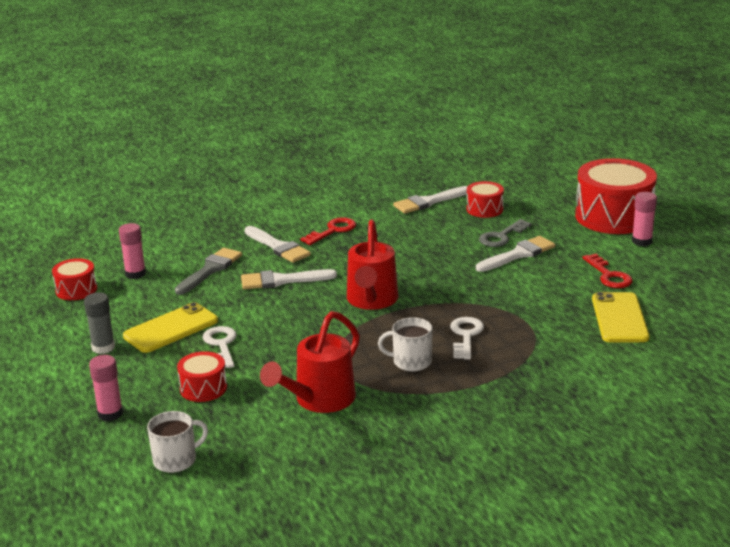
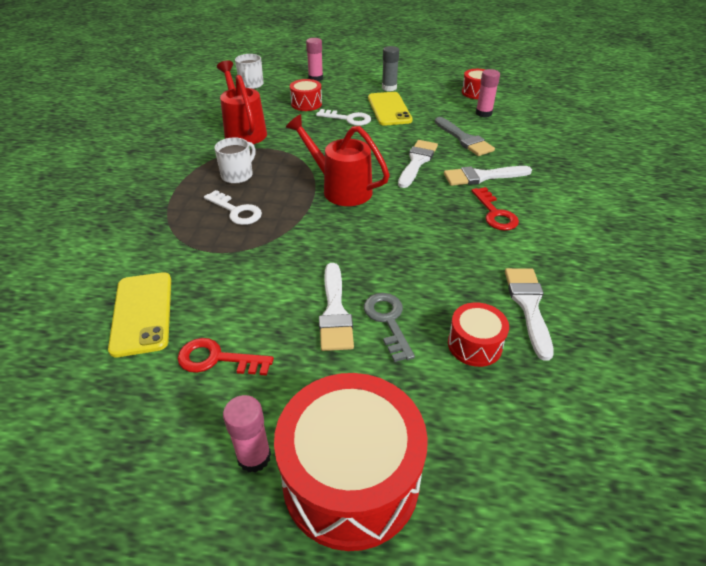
camera: 120 degrees right, 15 degrees up
(619, 318) = (142, 313): yellow phone -> yellow phone turned 45 degrees clockwise

